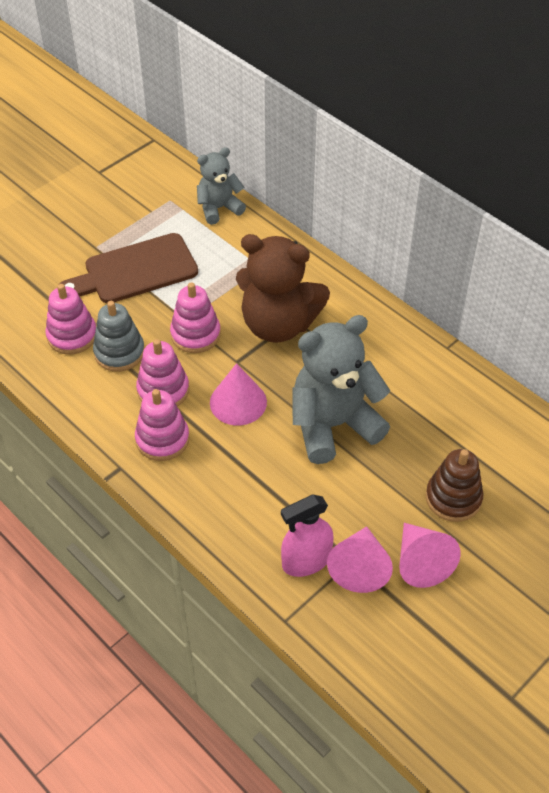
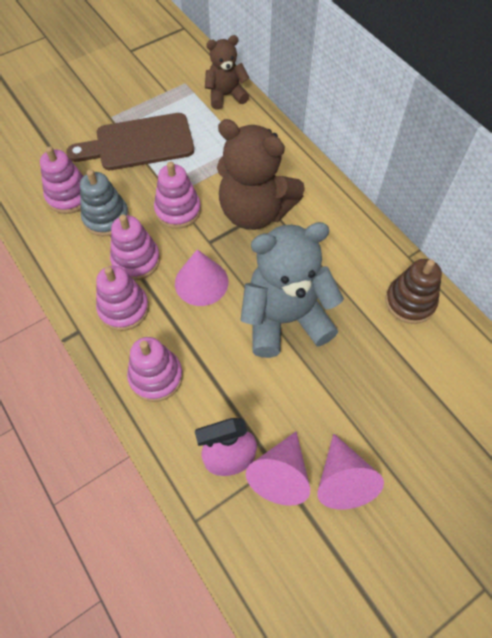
camera: 10 degrees right, 10 degrees up
(213, 498) = (156, 376): none -> pink stacking toy
(219, 208) = (226, 95): grey teddy bear -> brown teddy bear
(453, 498) = (387, 415): brown stacking toy -> brown stacking toy (410, 302)

